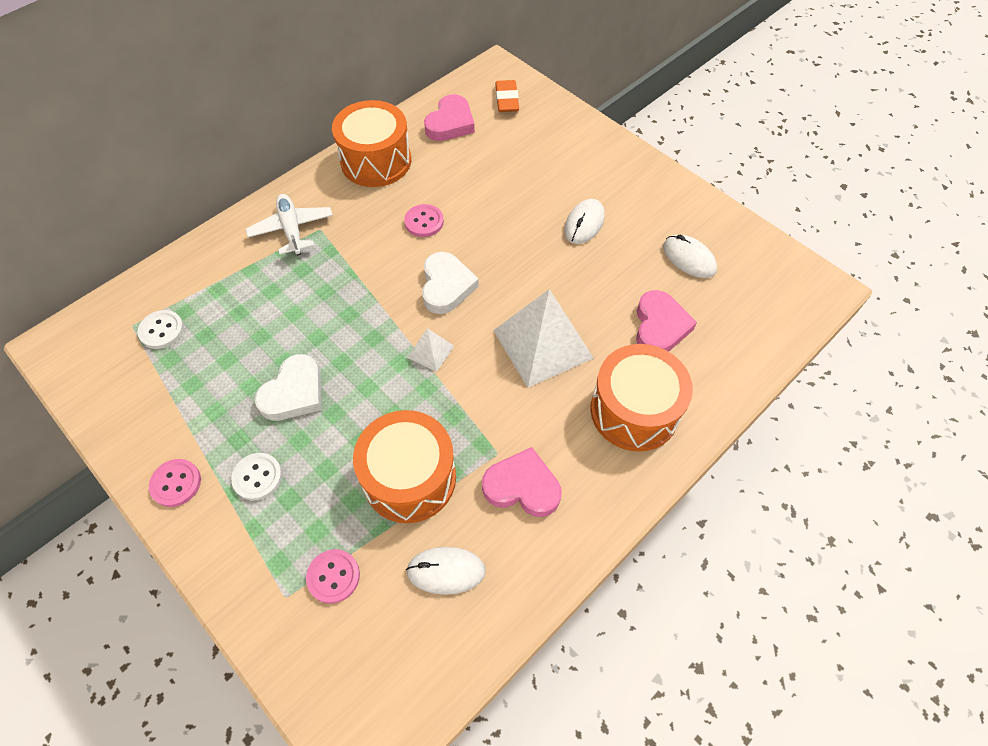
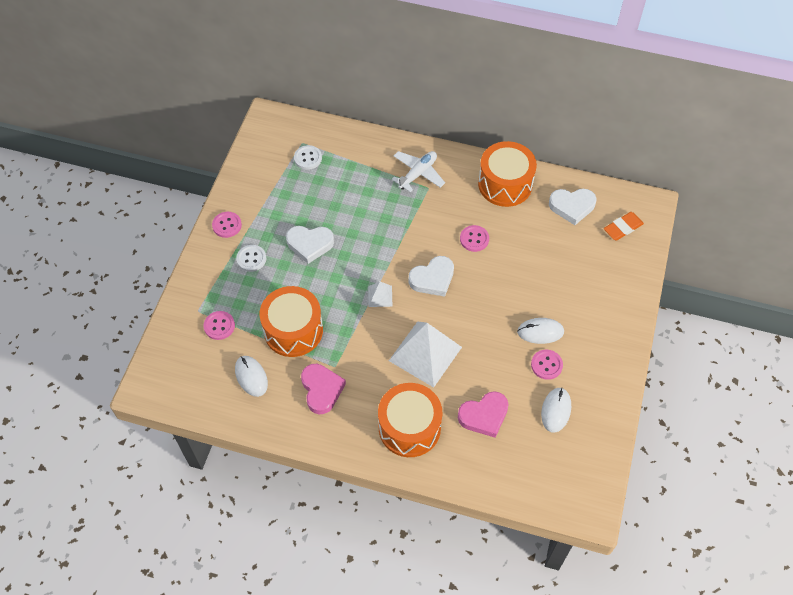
camera: 60 degrees right, 0 degrees up
(450, 123) = (572, 206): pink heart -> white heart
(628, 239) = (546, 365): none -> pink button

